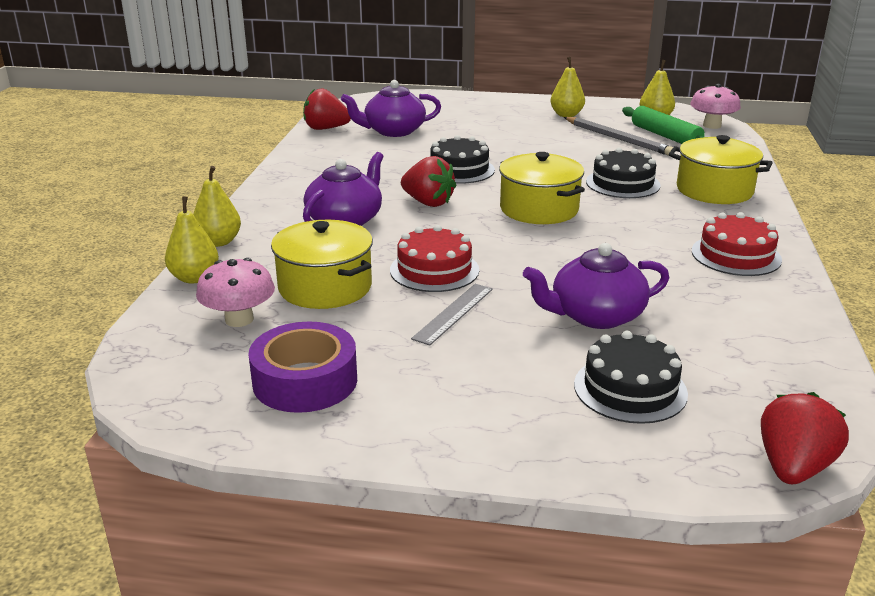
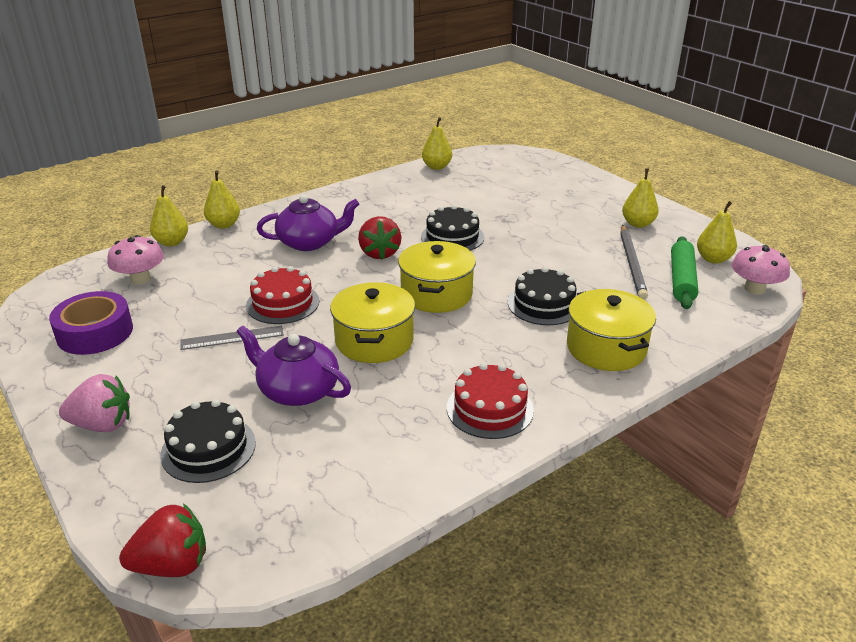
camera: 45 degrees right, 5 degrees up
(325, 287) = (211, 282): yellow pot -> yellow pot (374, 340)
(326, 128) = (436, 167): red strawberry -> yellow pear
(393, 131) = (475, 186): purple teapot -> none
(504, 433) = (102, 424): none -> pink strawberry

